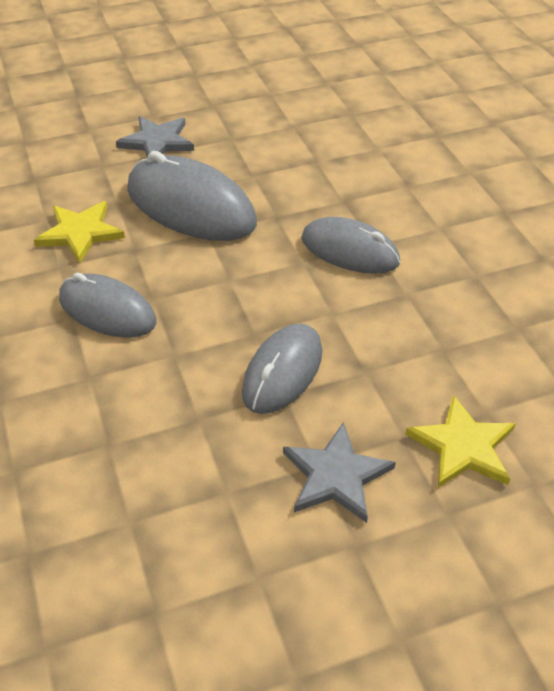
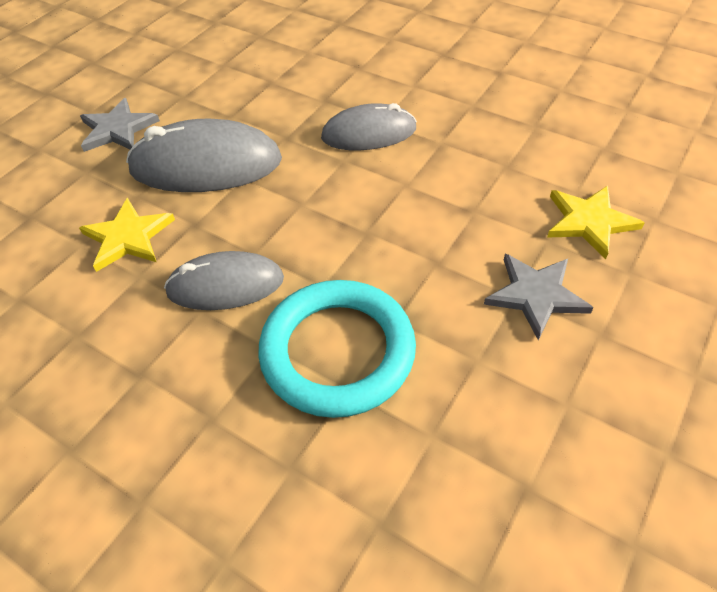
camera: 35 degrees left, 5 degrees up
(131, 412) = (337, 352): none -> turquoise ring
(282, 372) = (418, 247): grey mouse -> none

